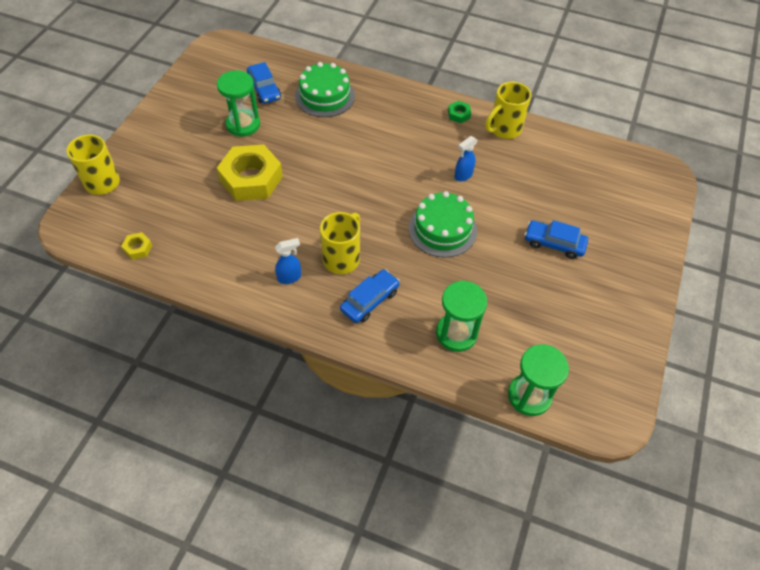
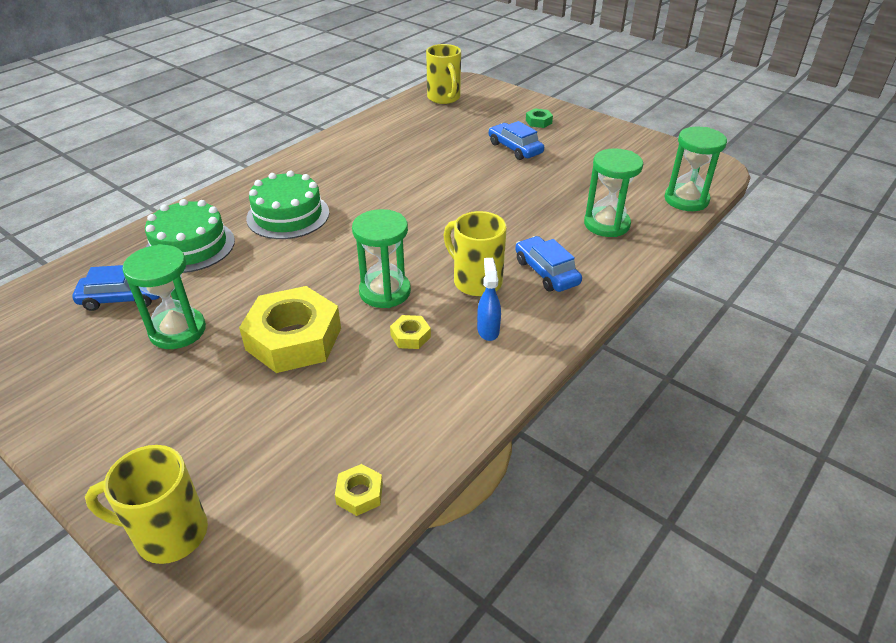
camera: 70 degrees left, 15 degrees down
(270, 236) = (410, 336): none -> yellow nut
(312, 209) = (385, 292): none -> green hourglass
(442, 229) = (466, 204): green cake -> green cake (288, 215)
(459, 114) = (307, 160): green nut -> green nut (538, 122)
(463, 175) = (398, 176): blue spray bottle -> none
(504, 129) = (350, 140): yellow mug -> yellow mug (444, 98)
(554, 243) = (515, 148): blue car -> blue car turned 105 degrees clockwise

